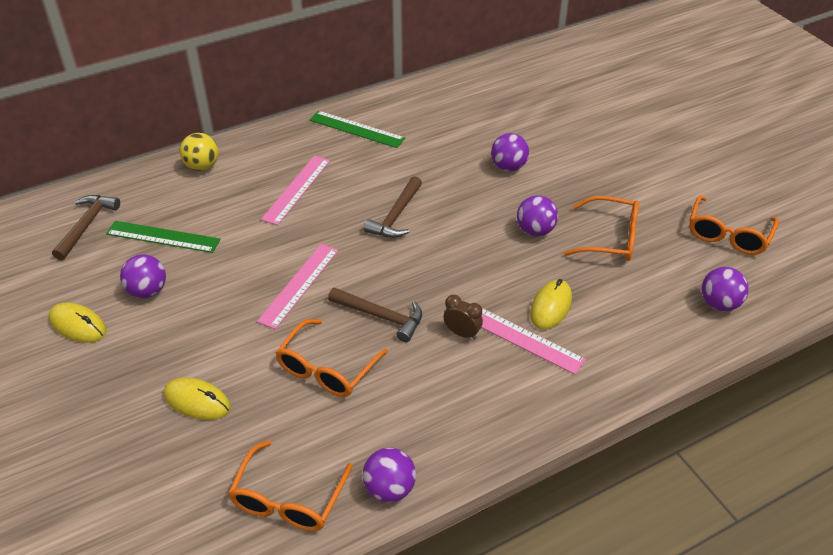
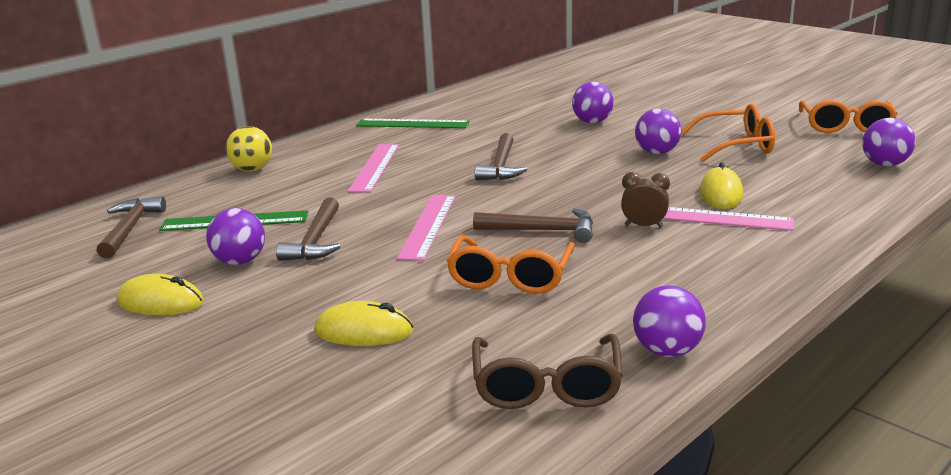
camera: 15 degrees left, 20 degrees down
(210, 280) = (316, 240): none -> brown hammer
(288, 499) = (546, 387): orange glasses -> brown glasses

